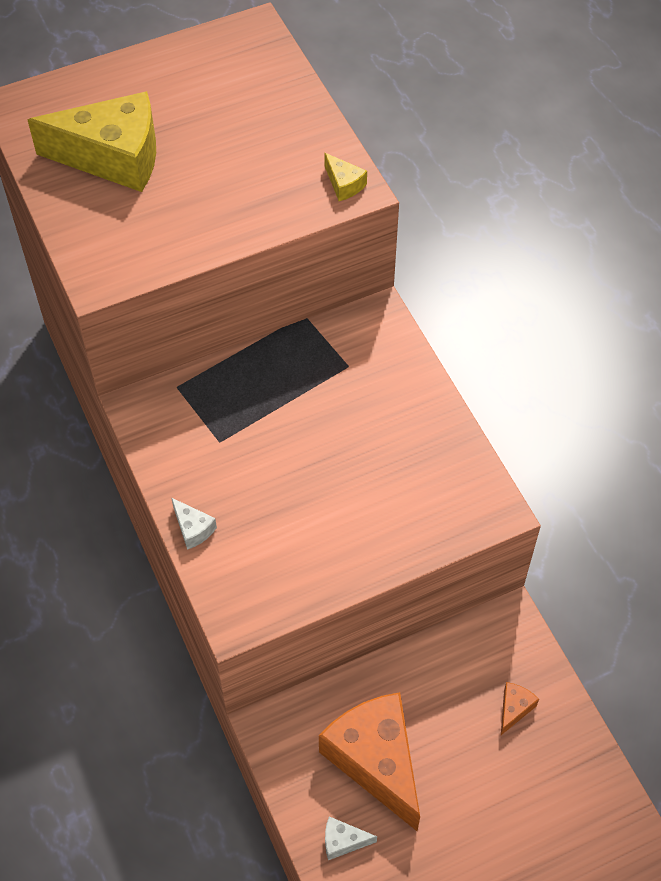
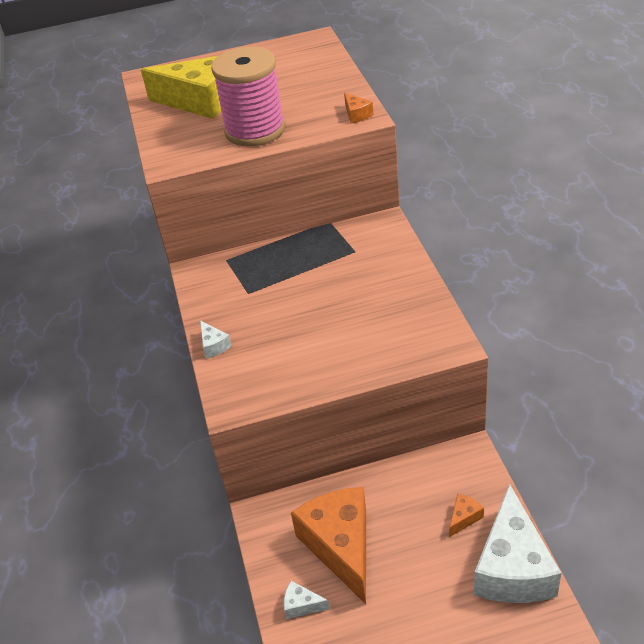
camera: 15 degrees right, 15 degrees down
(208, 215) = (255, 130): none -> pink spool
(344, 184) = (356, 115): yellow cheese -> orange cheese
(577, 767) = (512, 567): none -> white cheese

